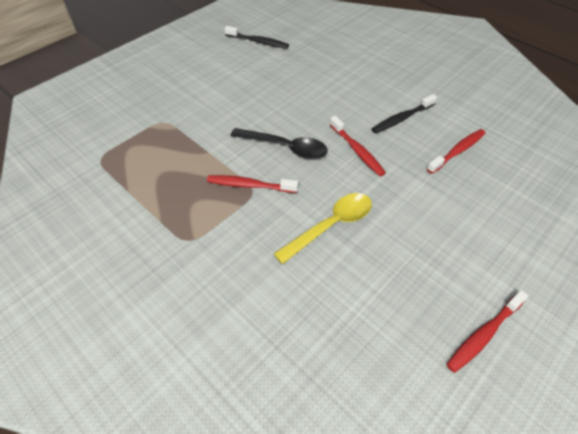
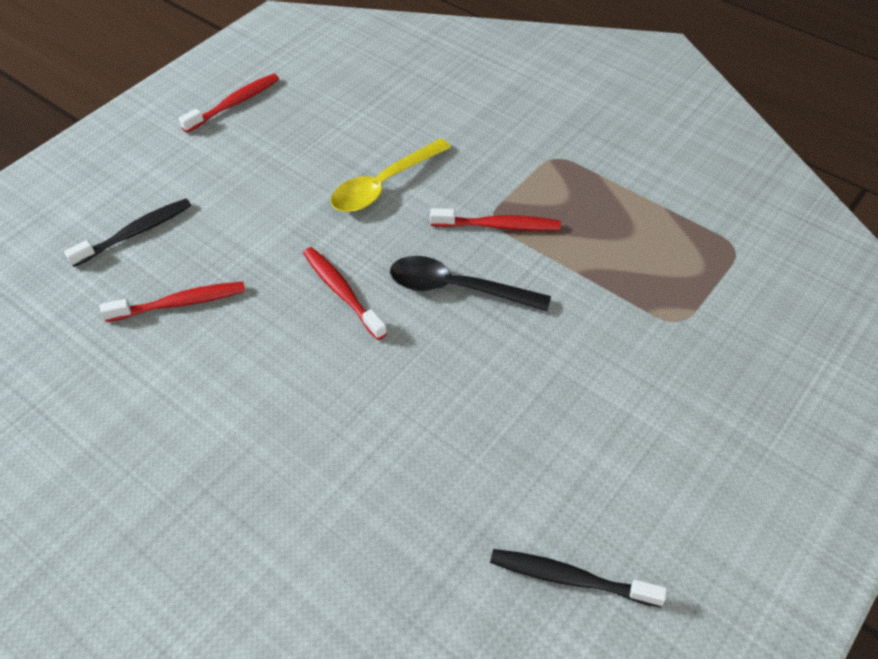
camera: 175 degrees right, 0 degrees up
(402, 118) = (255, 362): black toothbrush -> black toothbrush (135, 233)
(457, 151) = (180, 303): red toothbrush -> red toothbrush turned 150 degrees counterclockwise

